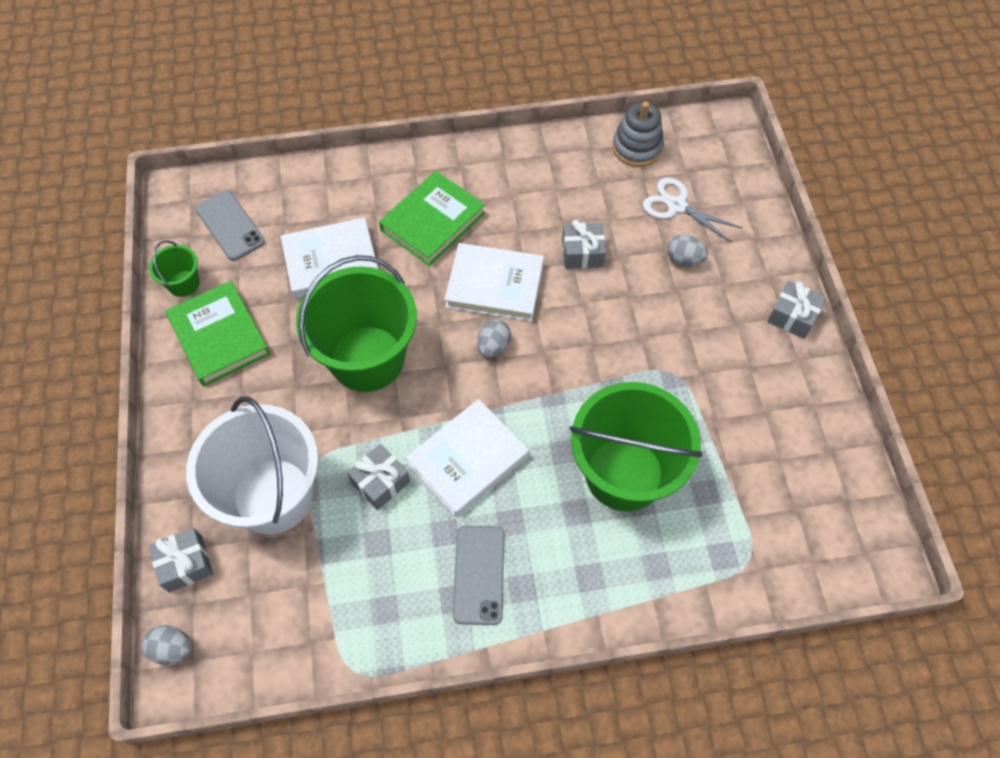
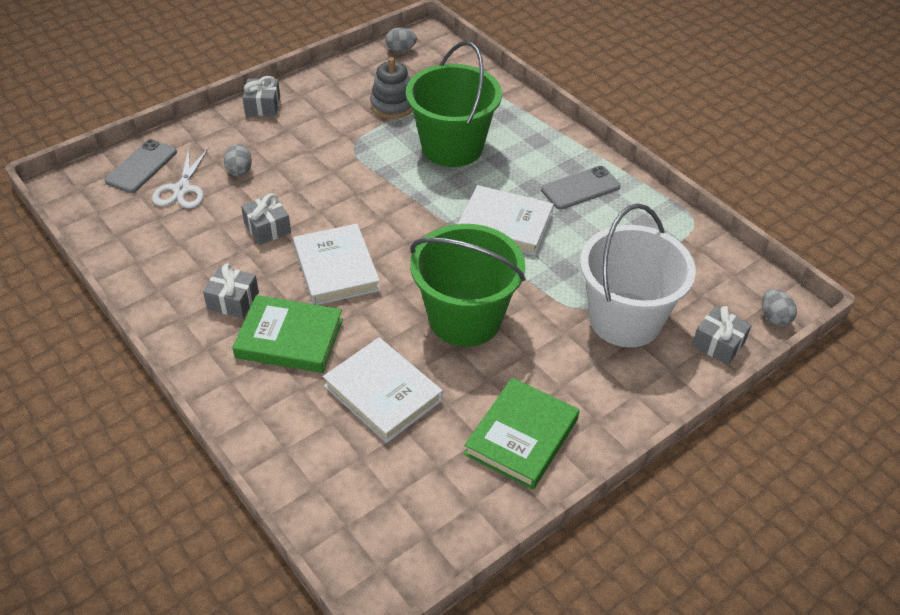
camera: 120 degrees left, 15 degrees down
(184, 283) = (487, 503): green bucket -> none
(230, 225) = (392, 505): grey phone -> grey phone (141, 166)
(380, 482) = (561, 263): grey gift -> grey gift (233, 301)
(493, 346) = (397, 247): grey egg -> grey egg (400, 50)
(637, 148) = (121, 232): grey stacking toy -> grey stacking toy (392, 105)

